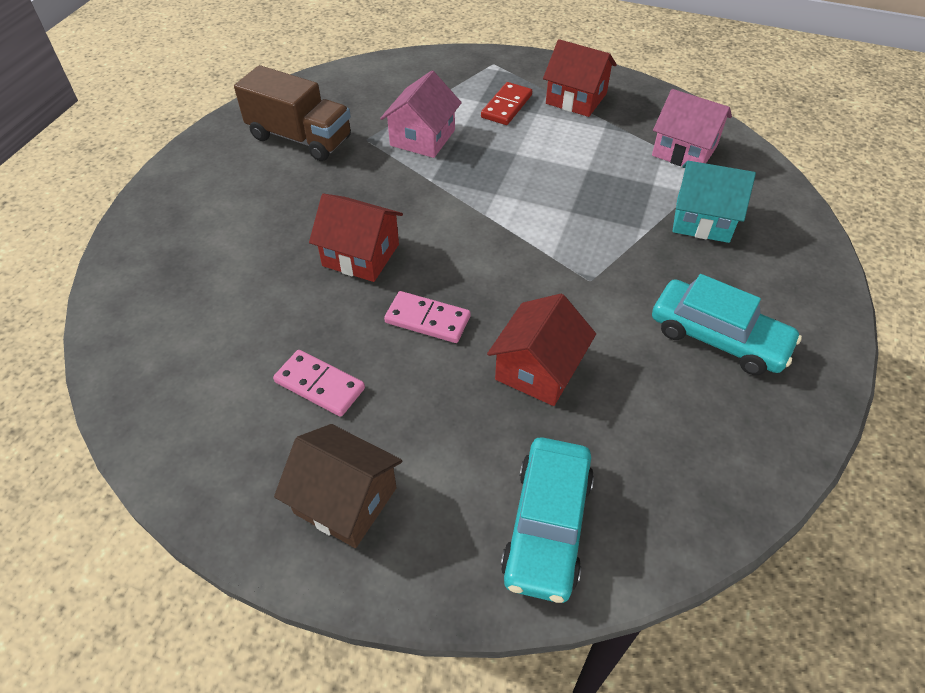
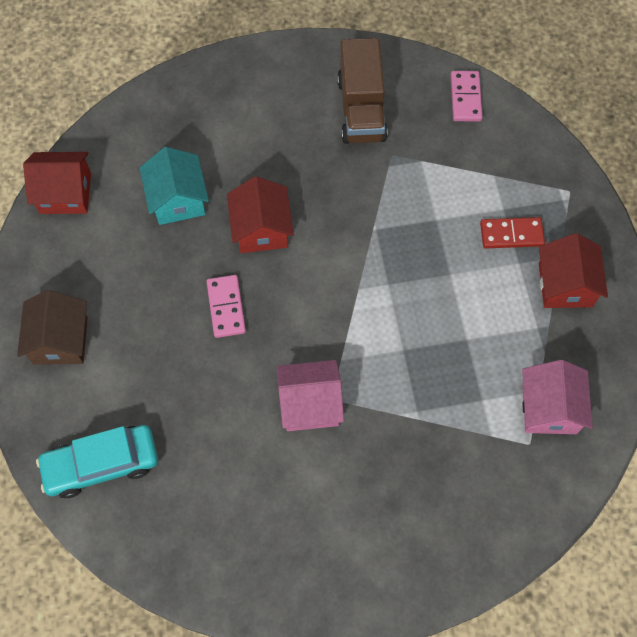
camera: 60 degrees right, 15 degrees up
(319, 385) = (133, 274): pink domino -> pink domino (465, 98)
(422, 138) = (422, 194): pink house -> pink house (310, 404)
(538, 369) = (222, 402): red house -> red house (65, 193)
(702, 219) = (460, 457): turquoise house -> turquoise house (178, 199)
(718, 337) = (326, 515): turquoise car -> none

